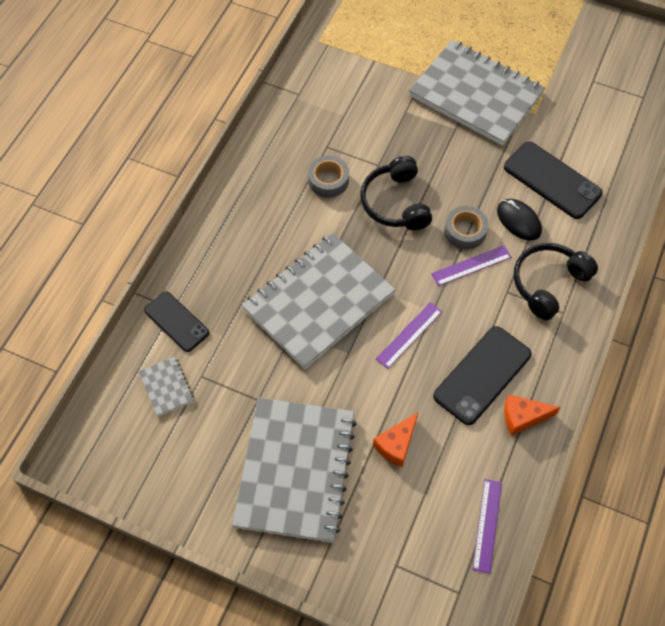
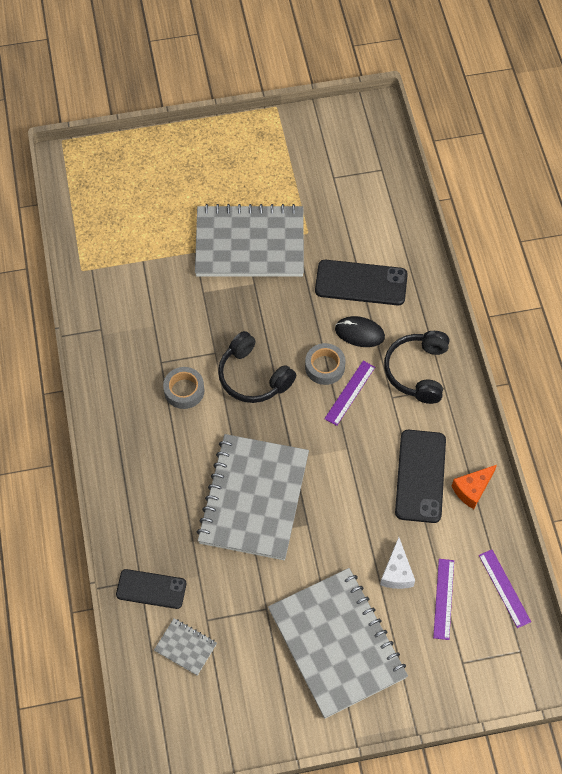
camera: 35 degrees left, 0 degrees up
(396, 444) = (397, 572): orange cheese -> white cheese
(409, 335) = (343, 480): purple ruler -> purple ruler (443, 598)

